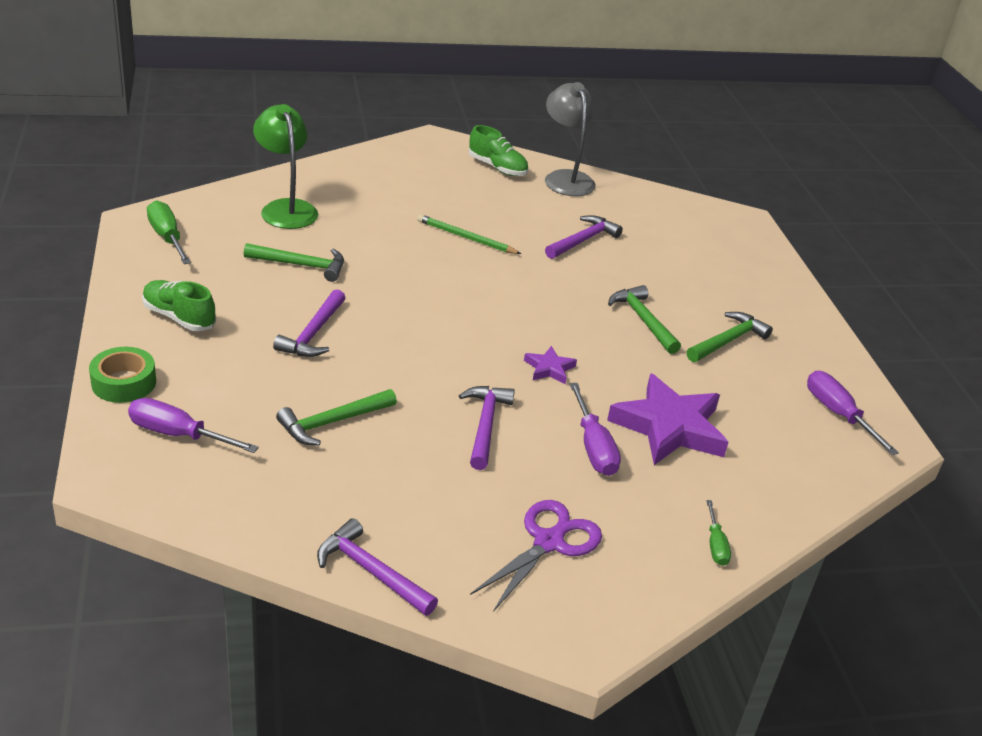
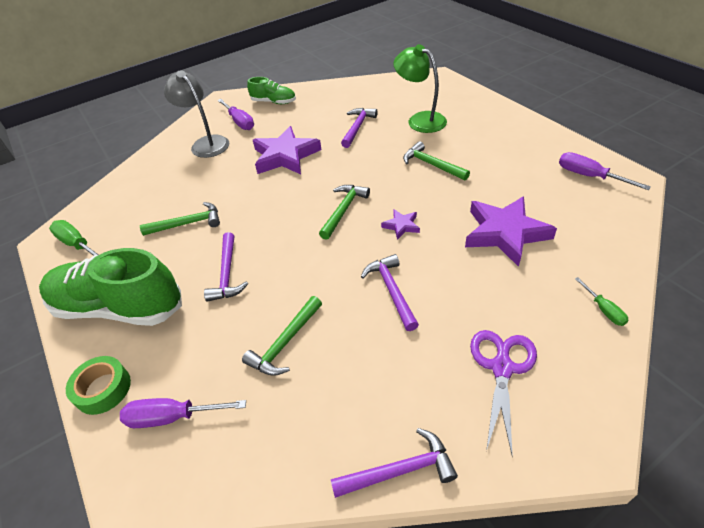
camera: 15 degrees left, 10 degrees up
(179, 317) = (119, 307): green shoe -> green shoe, size x1.96
(286, 208) = (153, 185): green lamp -> green lamp (420, 120)
(371, 572) = (399, 470): purple hammer -> purple hammer turned 150 degrees clockwise
(466, 238) = (285, 156): green pencil -> purple star
(565, 178) = (319, 92): grey lamp -> grey lamp (206, 143)
(593, 447) = (471, 272): purple screwdriver -> purple screwdriver (239, 122)
(728, 341) = (490, 156): green hammer -> green hammer (343, 210)

